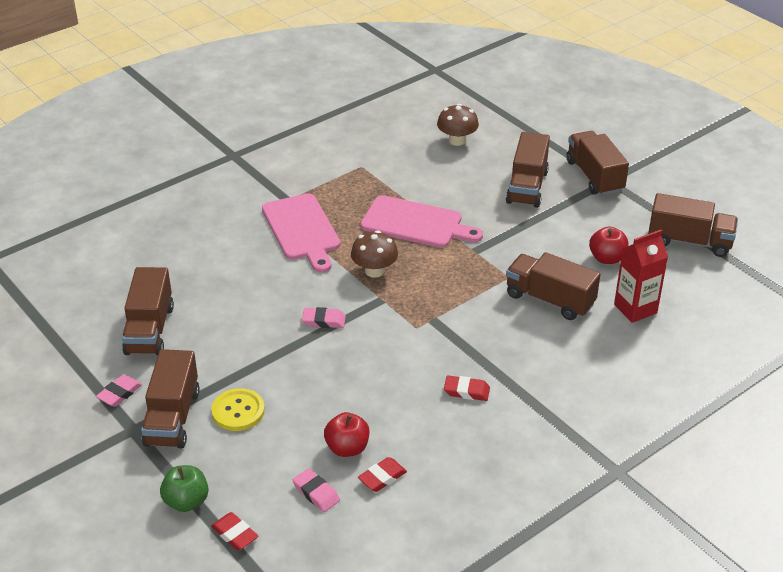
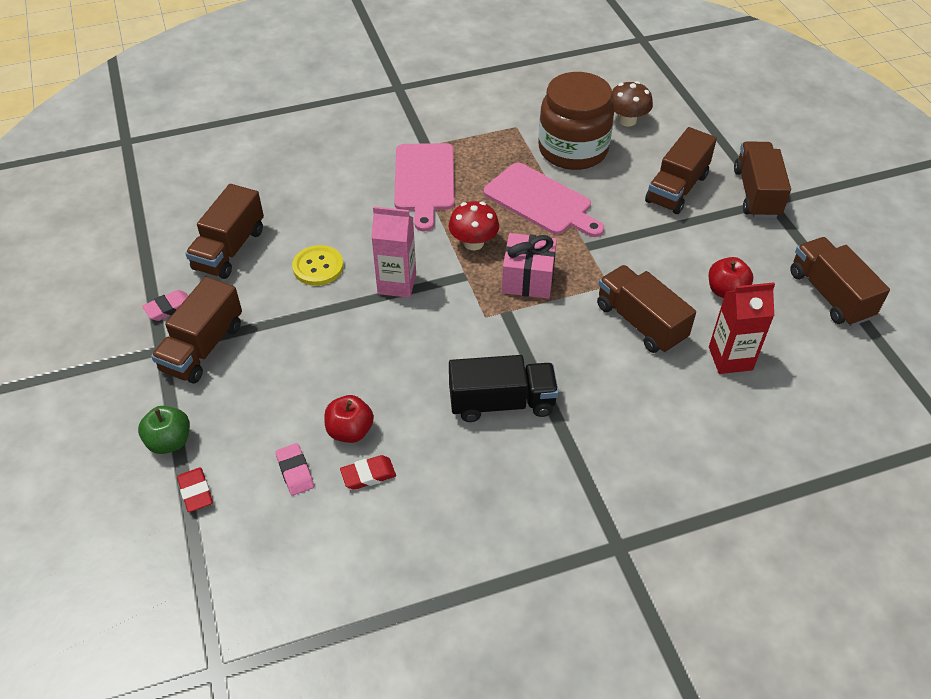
camera: 20 degrees right, 10 degrees up
(238, 411) = (266, 359): yellow button -> yellow button (318, 267)
(324, 321) = (397, 284): pink eraser -> pink carton
(374, 271) = (473, 243): brown mushroom -> red mushroom
(422, 175) = (573, 150): none -> brown jar
(437, 289) = (528, 279): none -> pink gift
(466, 391) = (502, 403): red eraser -> black truck
(689, 241) = (830, 295): brown truck -> brown truck turned 150 degrees counterclockwise

